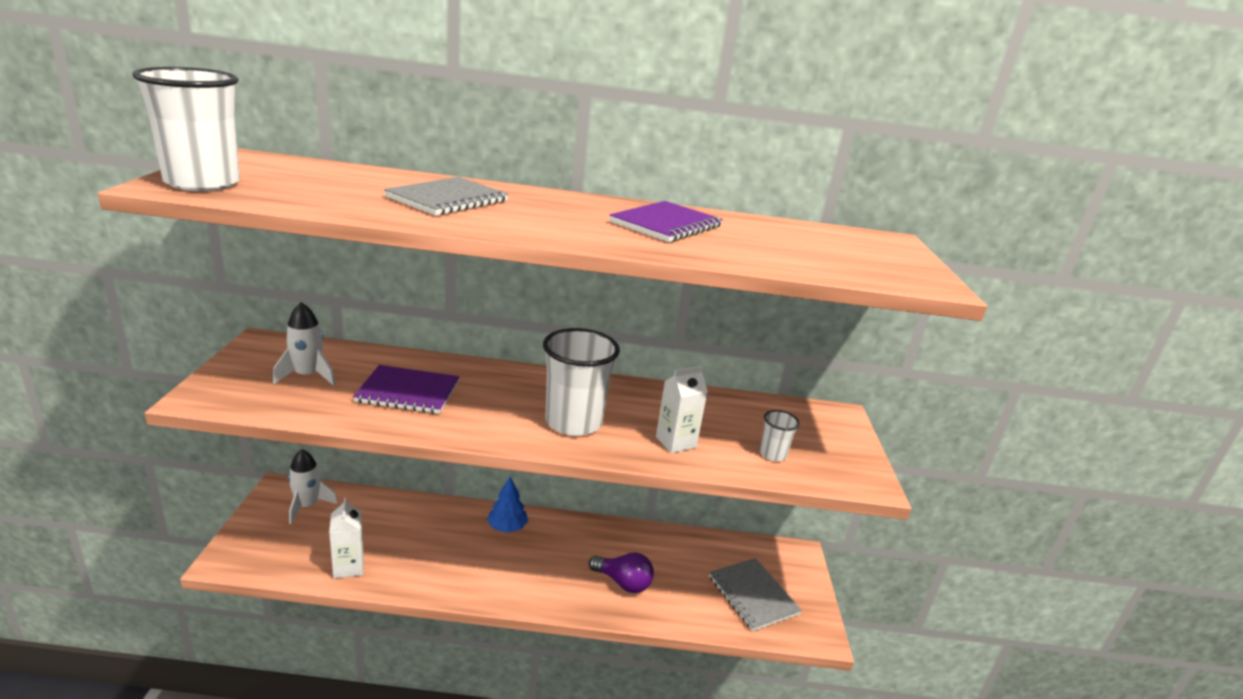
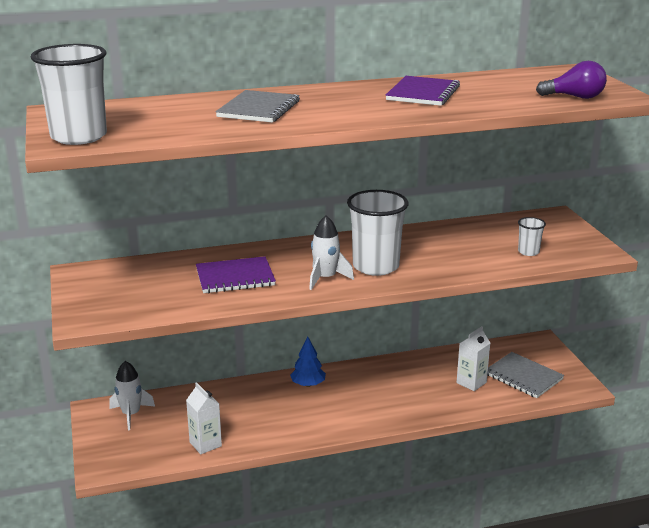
camera: 15 degrees left, 0 degrees up
(307, 376) = (145, 286): white rocket -> white rocket (325, 278)
(623, 582) = (424, 395): purple light bulb -> purple light bulb (575, 97)
(675, 442) = (457, 261): white carton -> white carton (471, 382)

